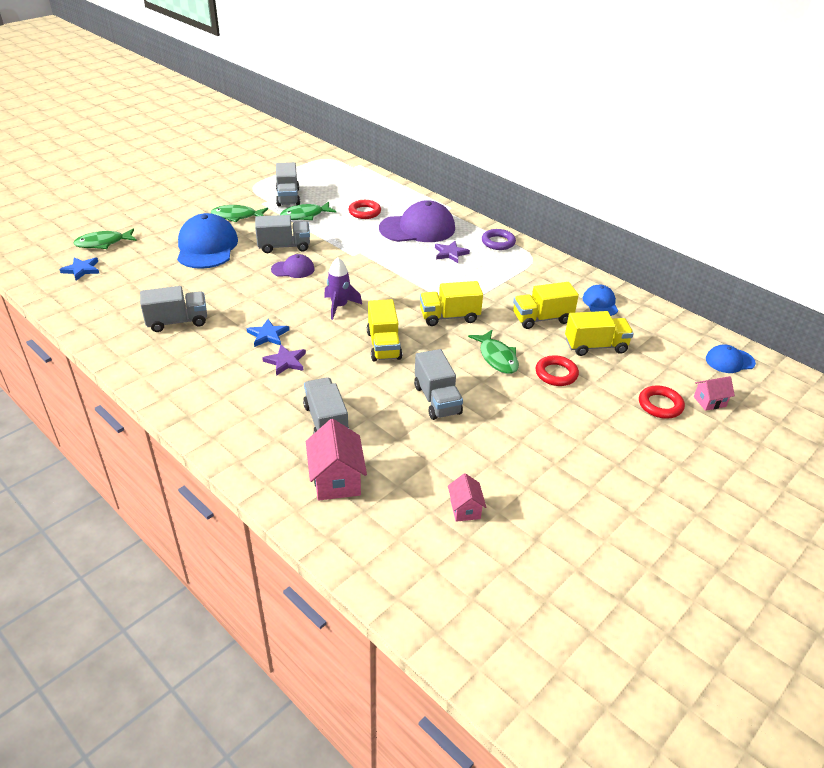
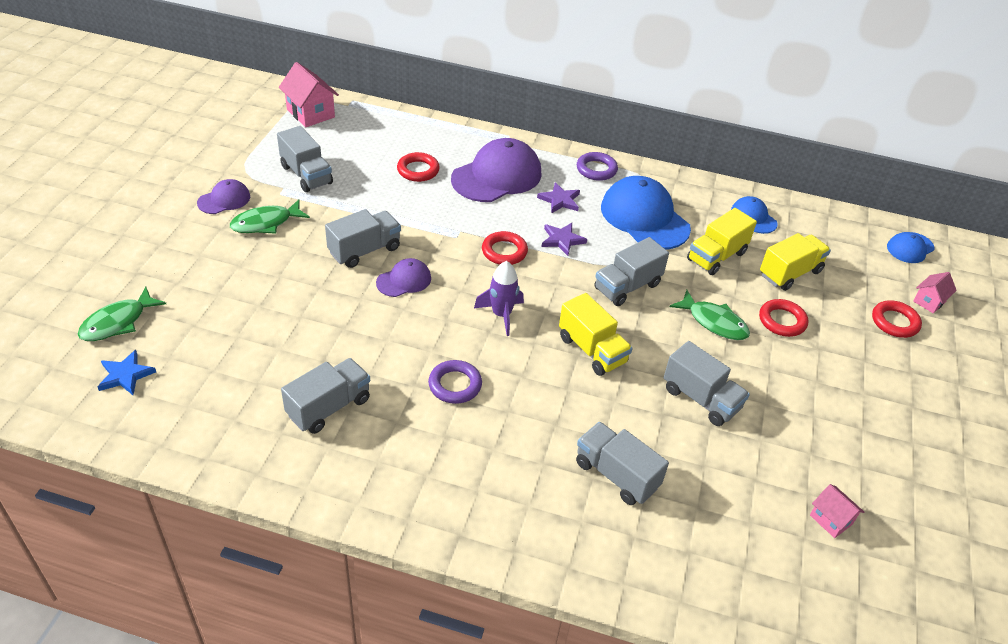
camera: 30 degrees left, 5 degrees up
(207, 247) = (267, 282): blue cap -> blue cap (644, 218)
(224, 198) = (224, 200): none -> purple cap
(268, 335) = (455, 385): blue star -> purple ring
(285, 361) = (506, 413): purple star -> purple star (562, 240)
(305, 215) = (351, 196): green fish -> none
(336, 480) = (688, 544): pink house -> pink house (310, 113)
(378, 272) = (504, 251): none -> red ring
(449, 317) = (627, 287): yellow truck -> grey truck

